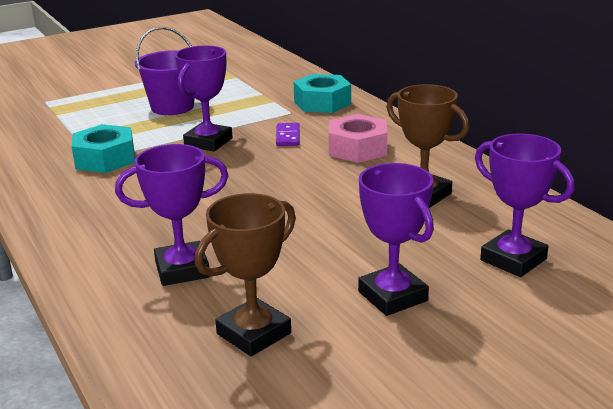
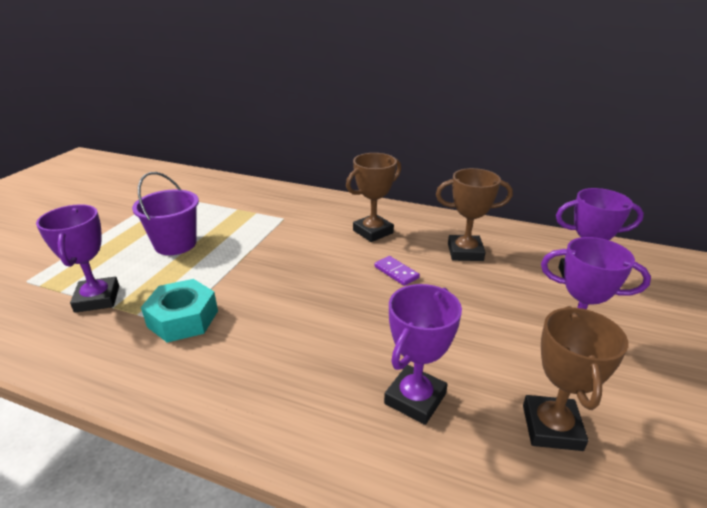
camera: 40 degrees left, 5 degrees up
(208, 142) = (255, 266): purple trophy -> purple trophy (97, 299)
(288, 137) = (311, 239): purple domino -> purple domino (396, 272)
(322, 103) = (294, 203): turquoise nut -> none
(357, 148) = (373, 232): pink nut -> brown trophy

